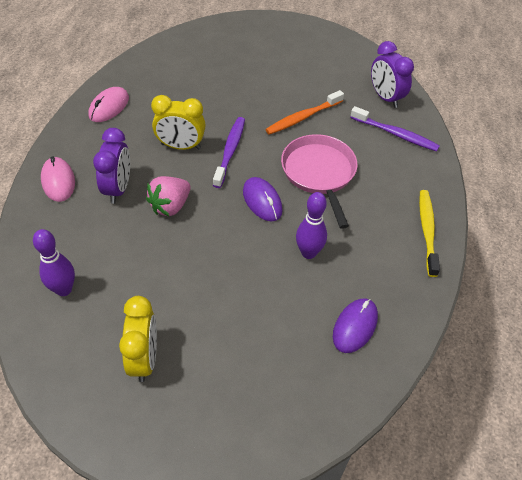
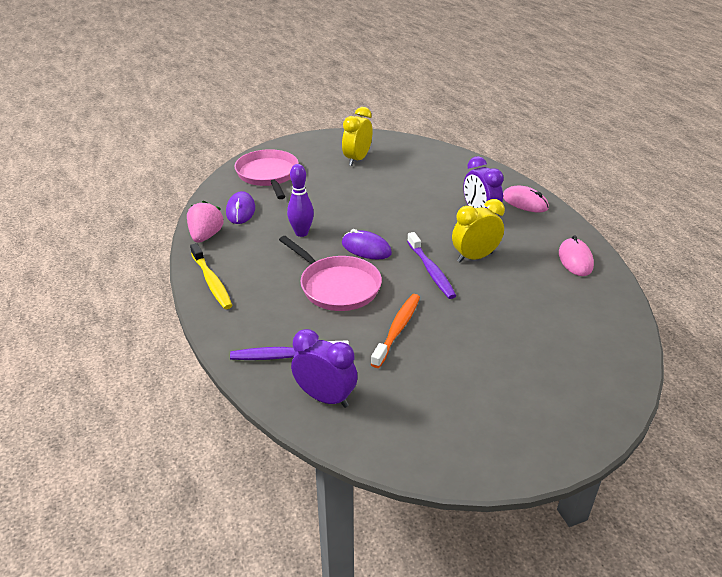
camera: 150 degrees right, 15 degrees down
(64, 289) = (437, 164): purple bowling pin -> none
(144, 358) = (357, 159): yellow clock -> yellow clock turned 60 degrees clockwise
(170, 206) = (430, 220): pink strawberry -> pink strawberry (206, 236)
(283, 388) = (268, 175): none -> pink pan

